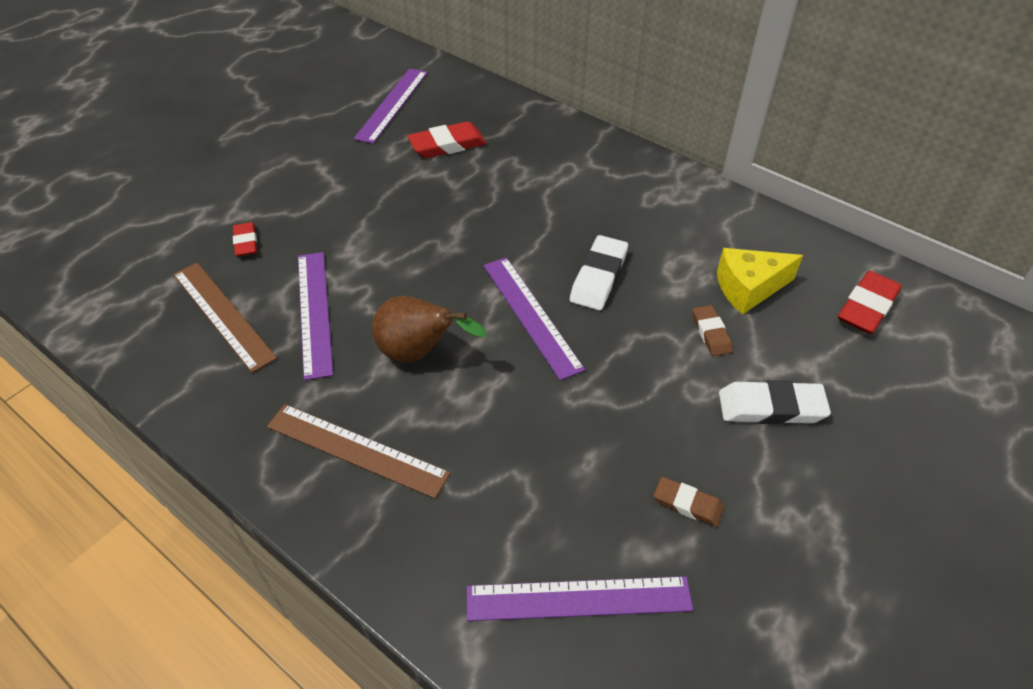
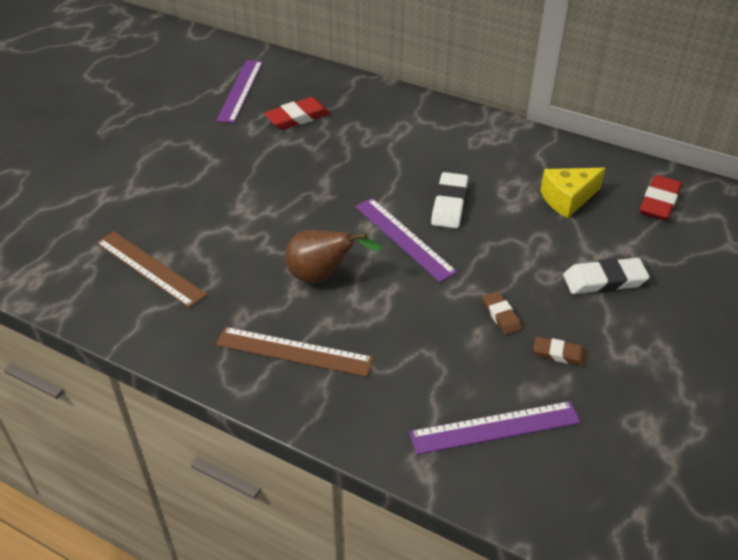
camera: 10 degrees left, 5 degrees down
(246, 242) = (150, 211): red eraser -> none
(314, 312) = (227, 257): purple ruler -> none
(711, 333) = (547, 234): brown eraser -> brown eraser (501, 315)

